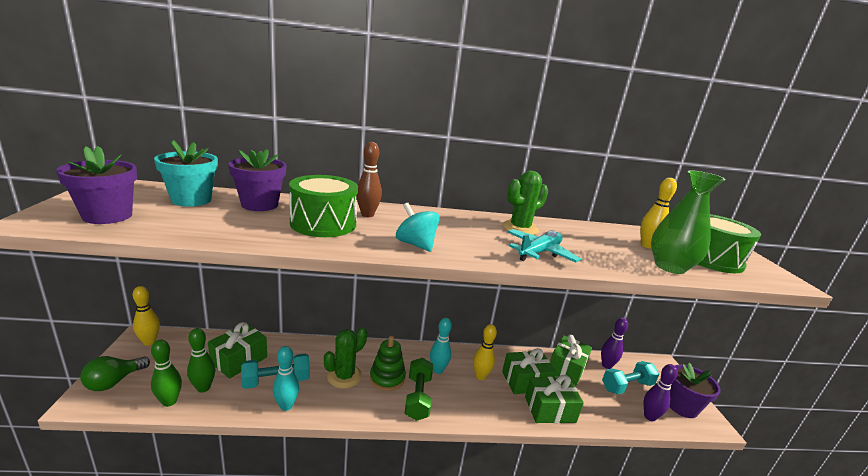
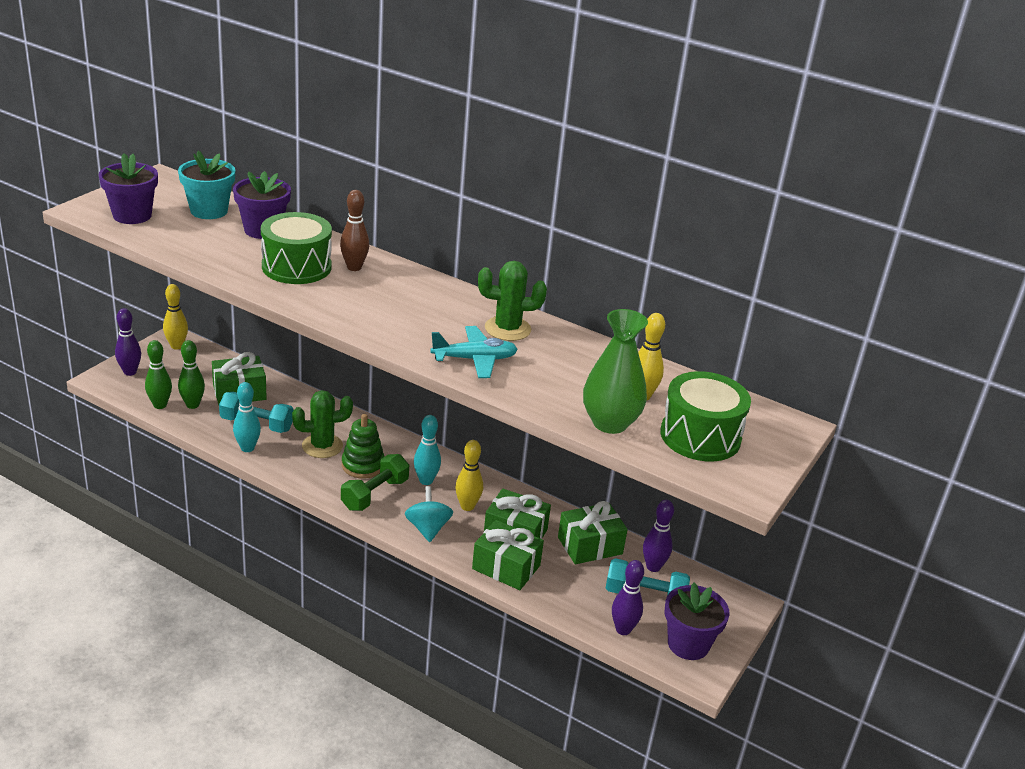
camera: 35 degrees right, 10 degrees up
(114, 382) = (130, 372): green light bulb -> purple bowling pin
(416, 244) = (354, 313): turquoise spinning top -> turquoise spinning top (428, 528)

